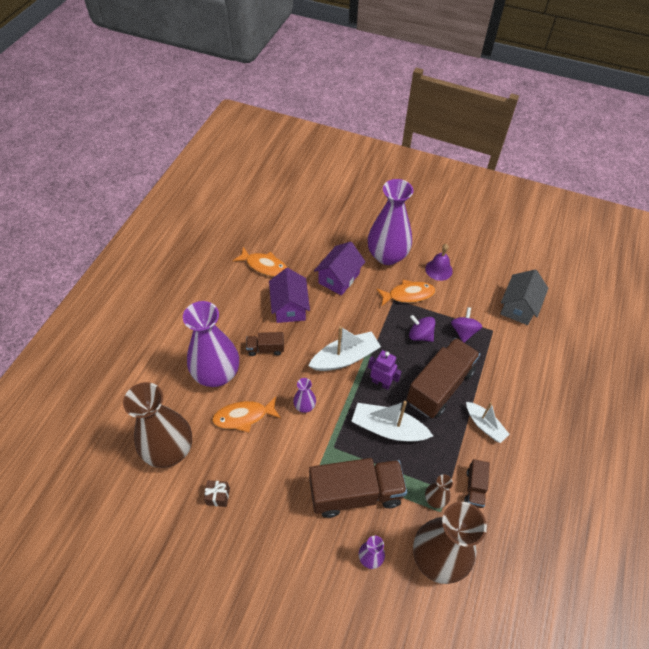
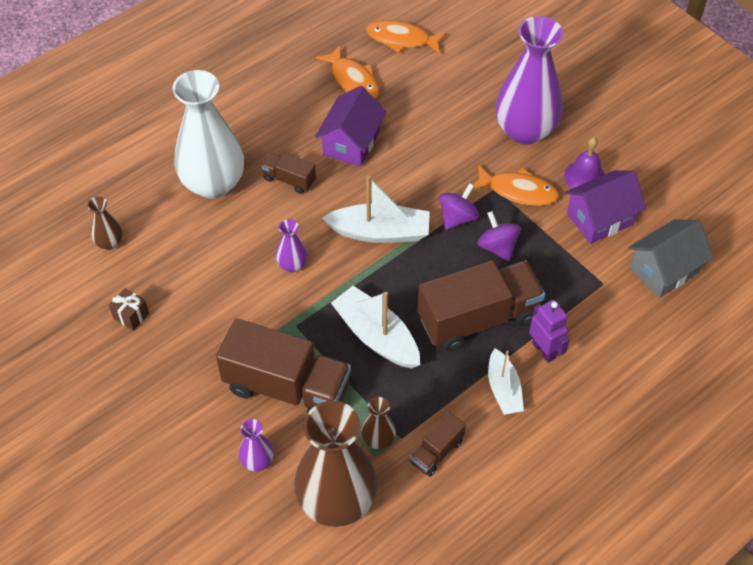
camera: 30 degrees right, 0 degrees up
(169, 449) = (109, 242): brown vase -> brown vase, size x0.44
(216, 374) = (213, 183): purple vase -> white vase
(244, 416) = (214, 245): orange fish -> orange fish (402, 39)
(339, 278) = (439, 133): purple house -> purple house (600, 219)
(381, 383) = (405, 281): purple robot -> purple robot (544, 350)
(463, 331) = (560, 267): purple spinning top -> purple spinning top (457, 218)

